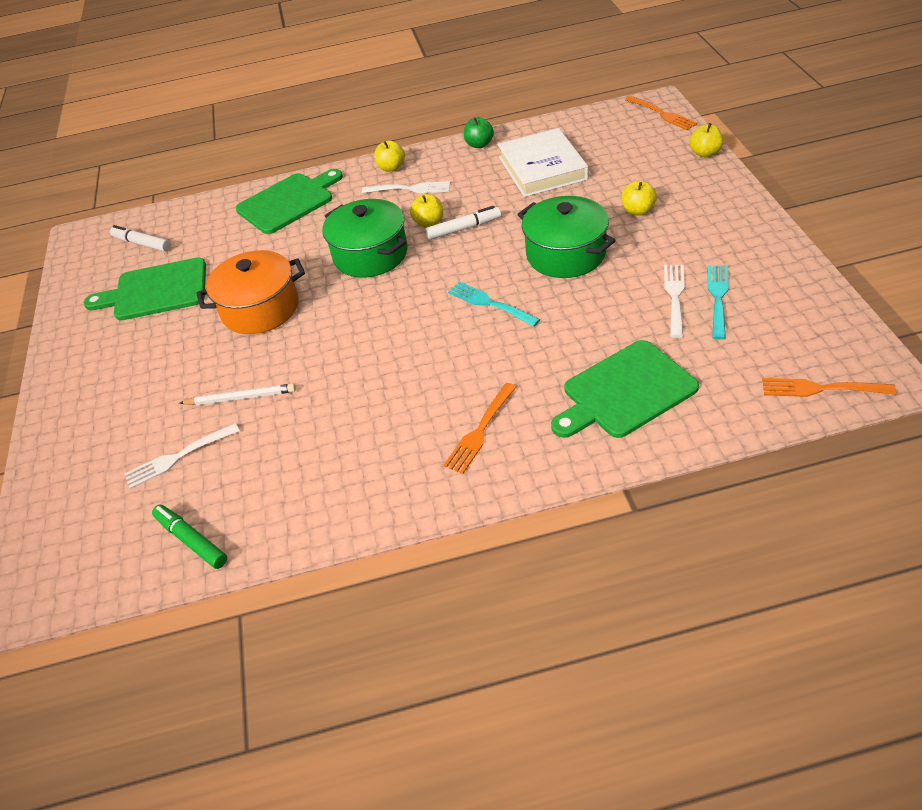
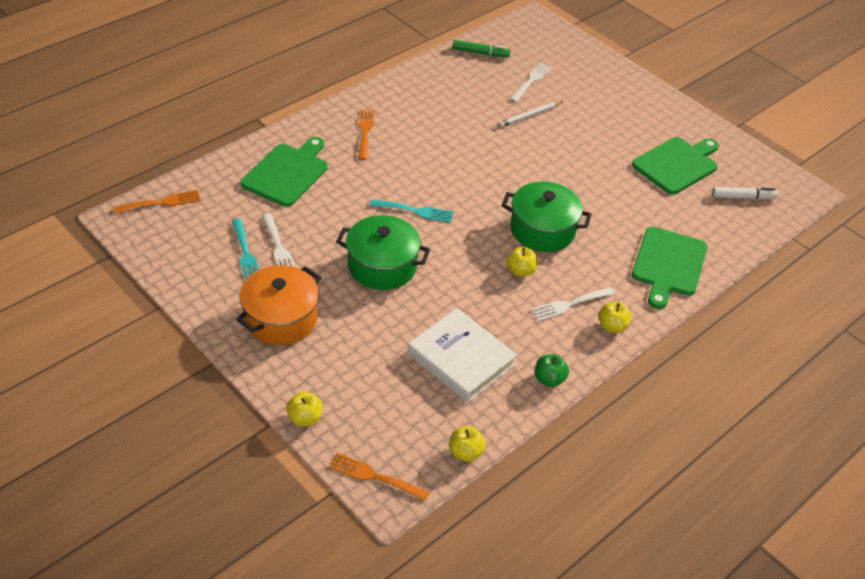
camera: 140 degrees right, 0 degrees up
(260, 309) = (582, 170): orange pot -> orange pot (281, 318)
(464, 228) = (485, 272): white marker -> none
(638, 211) = (342, 325): yellow apple -> yellow apple (465, 452)

